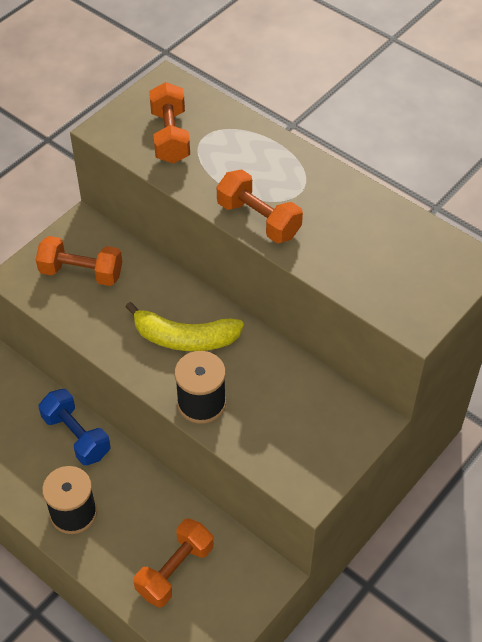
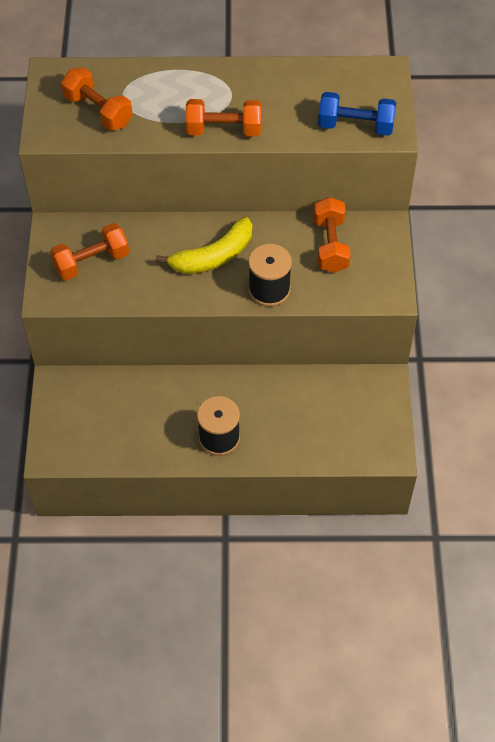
camera: 40 degrees left, 5 degrees up
(76, 436) = (167, 389): blue dumbbell -> blue dumbbell (355, 126)
(175, 570) = (323, 422): orange dumbbell -> orange dumbbell (330, 245)

